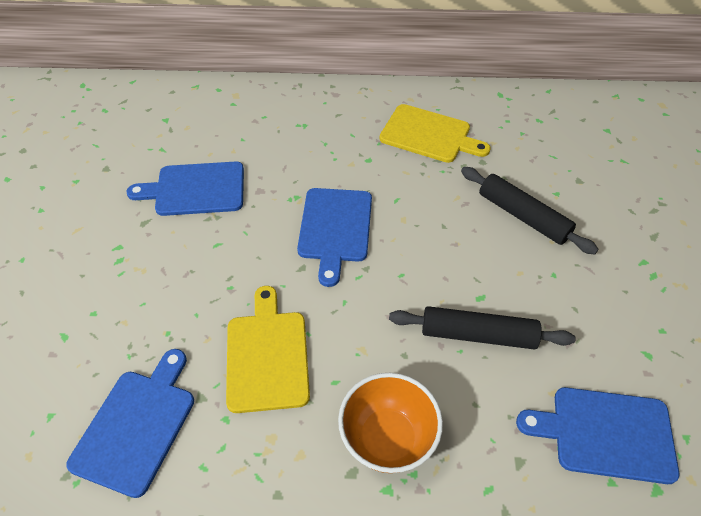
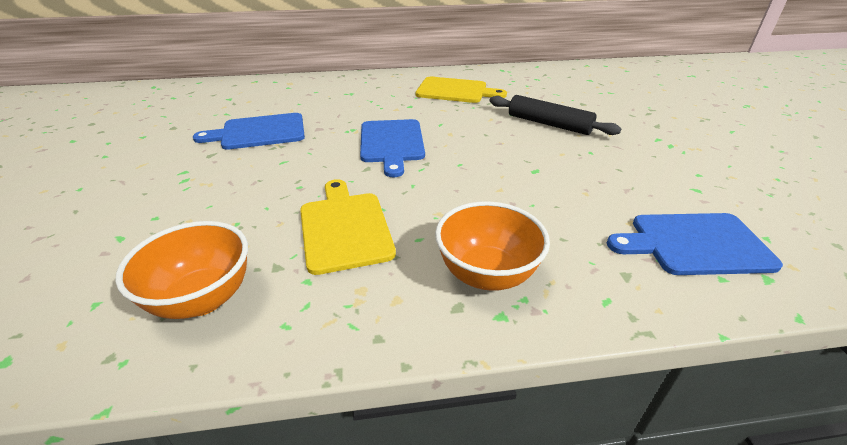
camera: 10 degrees left, 15 degrees down
(136, 425) = (203, 299): blue cutting board -> orange bowl
(478, 335) = (543, 193): black rolling pin -> none

